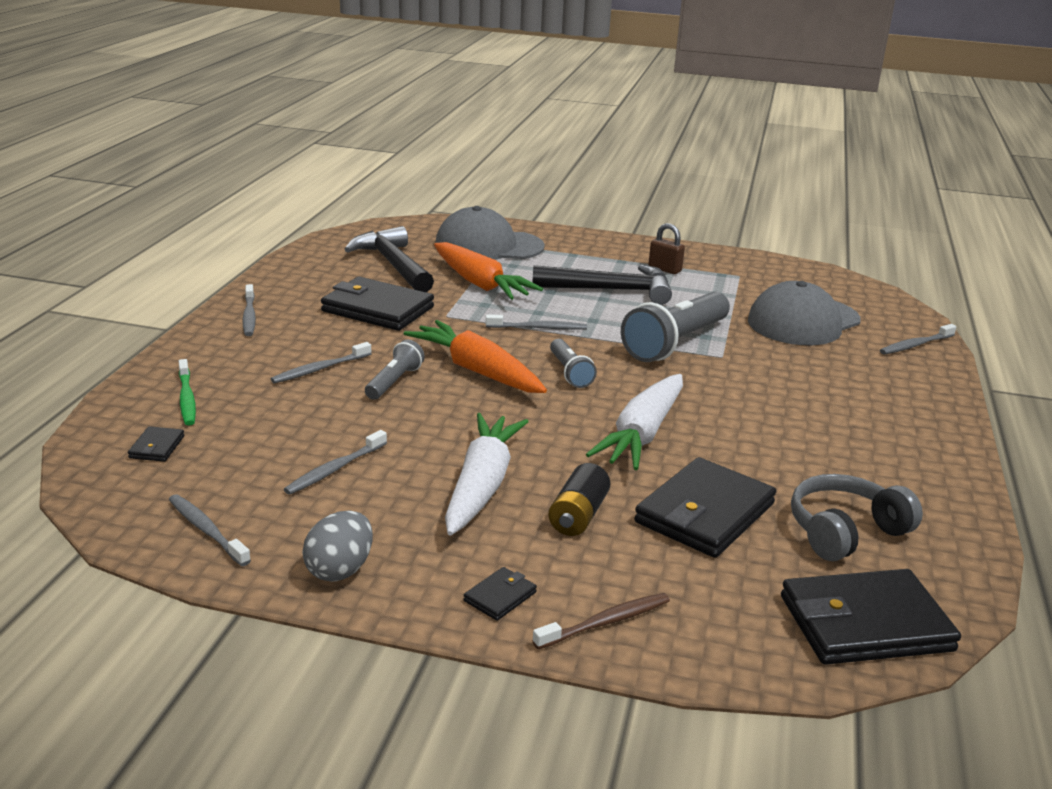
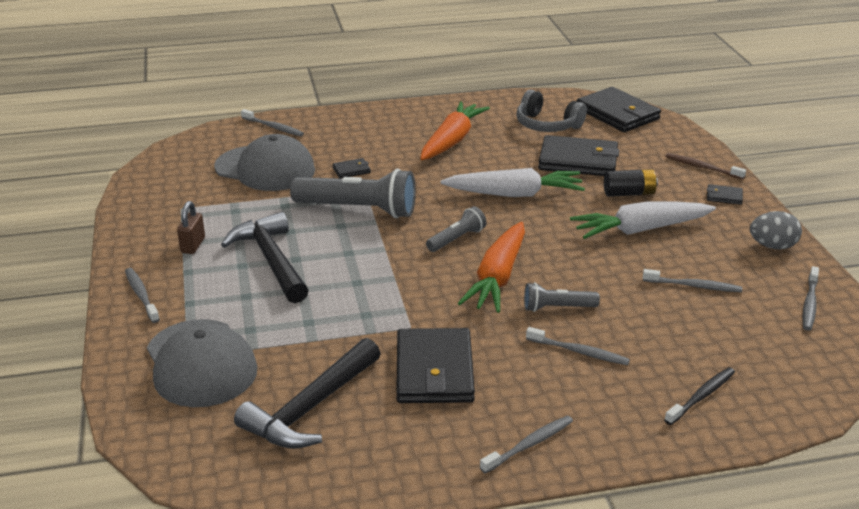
camera: 115 degrees left, 5 degrees up
(157, 447) = (772, 372): black wallet -> black wallet (351, 170)
(187, 398) = (701, 396): green toothbrush -> black toothbrush
(479, 283) = (316, 334): orange carrot -> orange carrot (451, 141)
(538, 328) = (390, 274): grey toothbrush -> grey toothbrush (141, 295)

